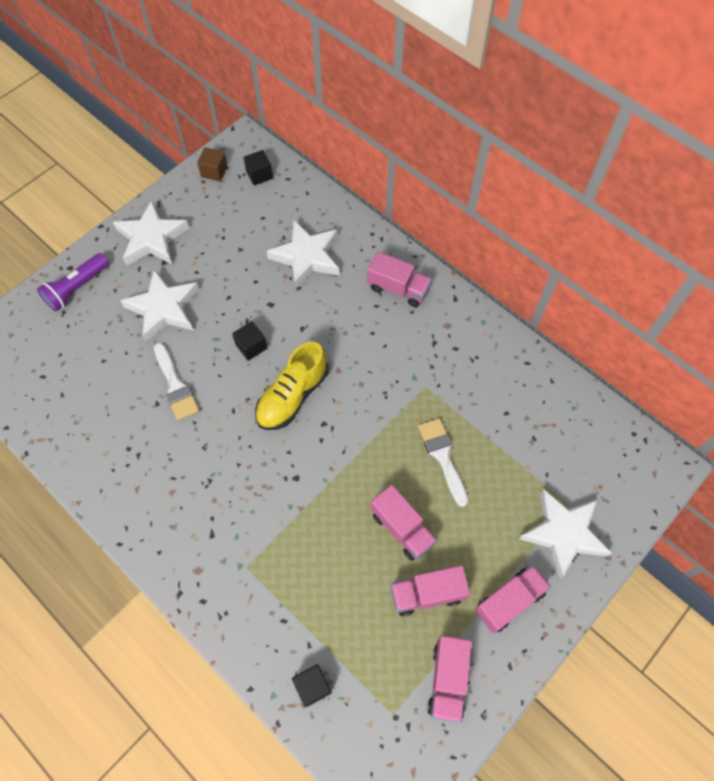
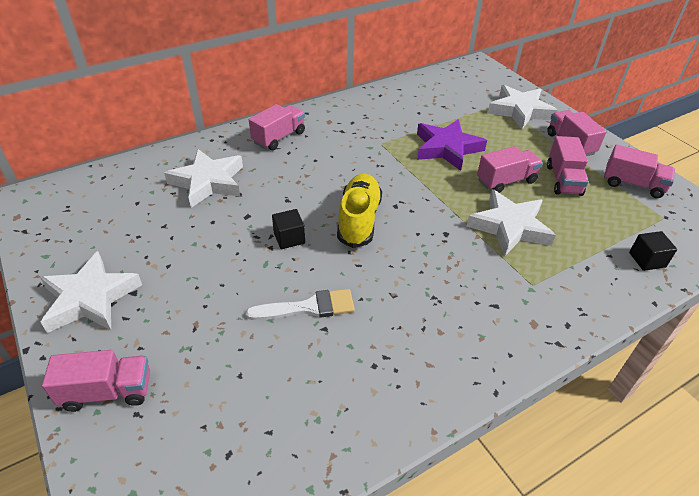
camera: 75 degrees left, 20 degrees down
(76, 288) = (107, 391): purple flashlight -> pink truck
(164, 308) = (199, 302): white star -> white star (509, 227)
(214, 171) = (41, 228): brown cube -> none
(259, 175) = (80, 195): black cube -> none
(292, 396) = (359, 220): yellow shoe -> yellow shoe turned 135 degrees counterclockwise
(442, 456) = (447, 148): white brush -> purple star

